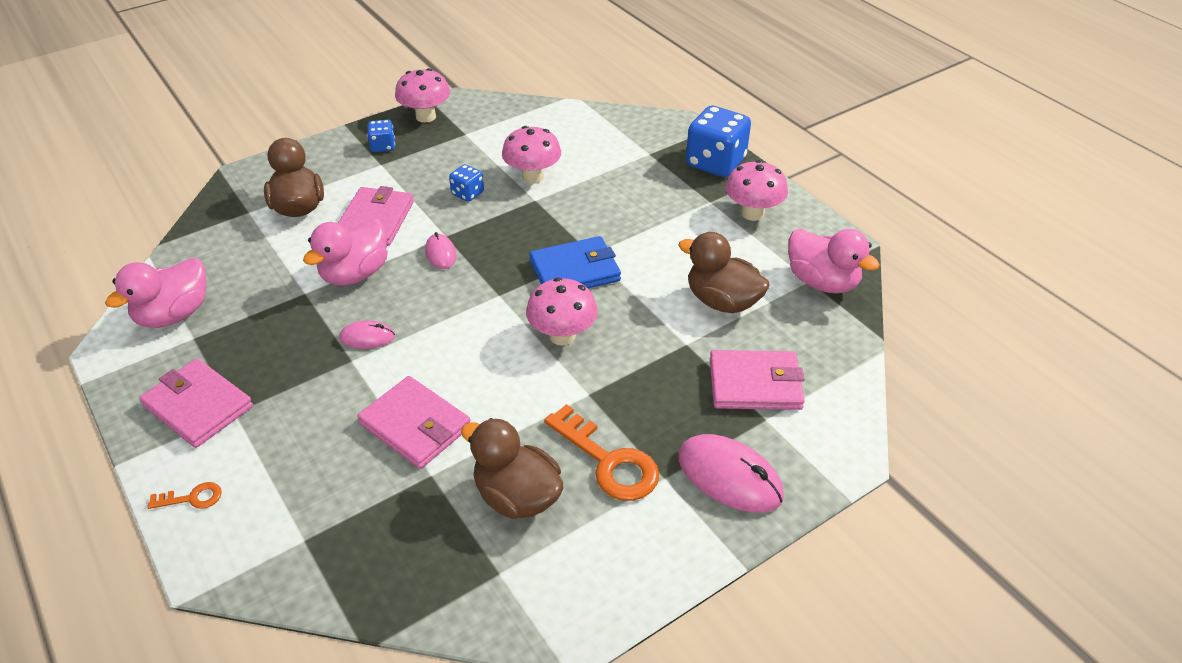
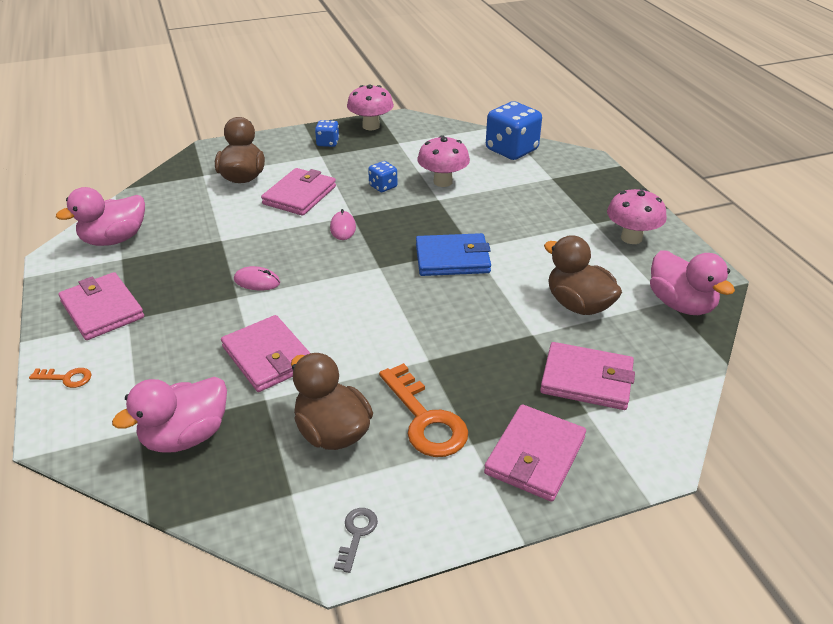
camera: 15 degrees right, 5 degrees down
(355, 274) = (267, 232): pink duck -> pink duck (186, 436)
(562, 336) = (422, 308): pink mushroom -> none
(582, 600) = (357, 534): none -> grey key
(715, 163) = (610, 193): blue dice -> blue dice (511, 150)
(729, 477) = (535, 455): pink mouse -> pink wallet

